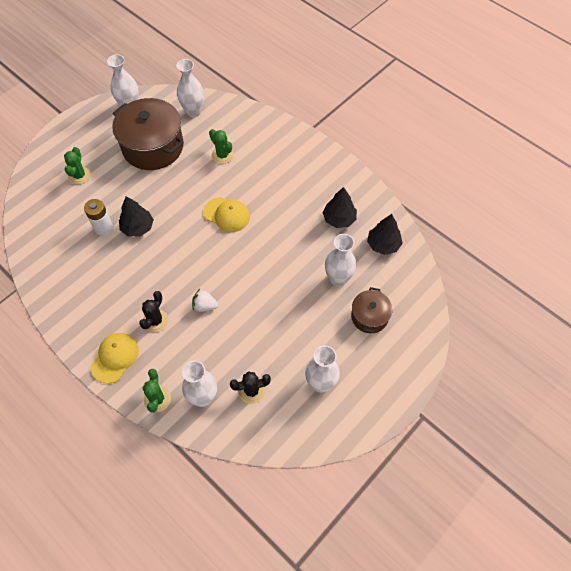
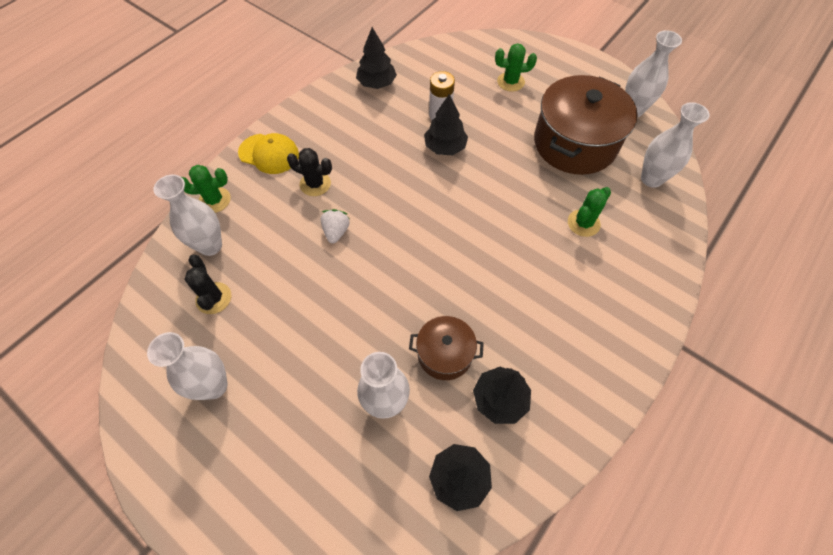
camera: 85 degrees right, 0 degrees up
(52, 271) = (376, 83): none -> black tree
(227, 215) = (481, 240): yellow cap -> none
(369, 316) = (320, 457): brown pot -> brown pot (445, 354)

